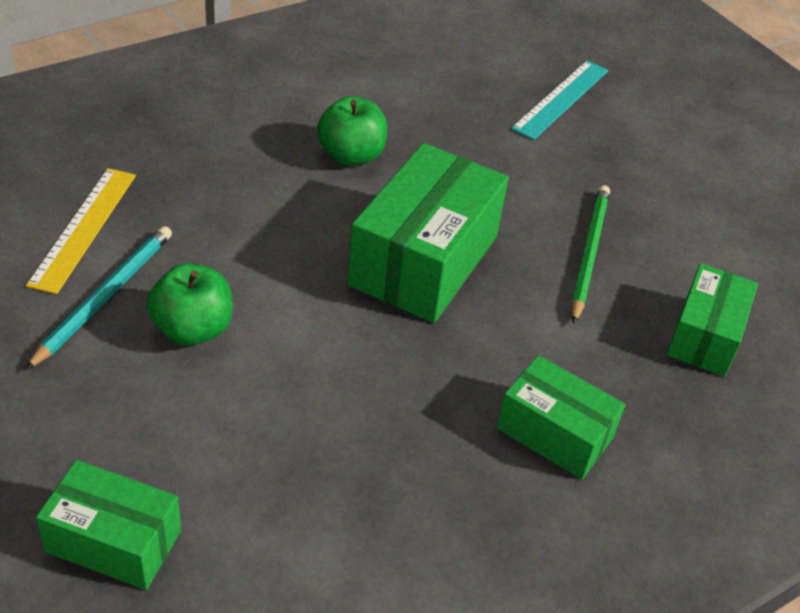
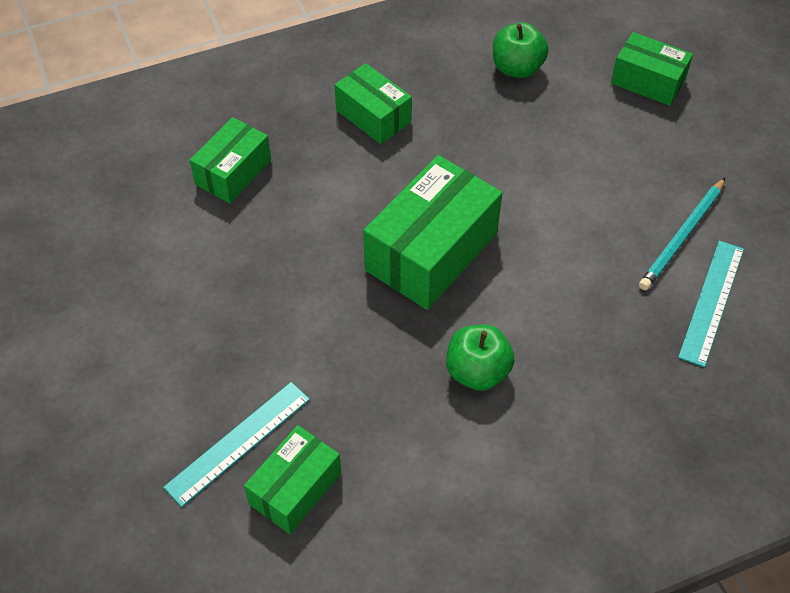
camera: 165 degrees left, 10 degrees up
(84, 228) = (711, 302): yellow ruler -> turquoise ruler
(193, 329) = (614, 206): green apple -> green apple (517, 68)
(497, 74) = (295, 489): none -> green box
(588, 253) = (291, 249): green pencil -> none

